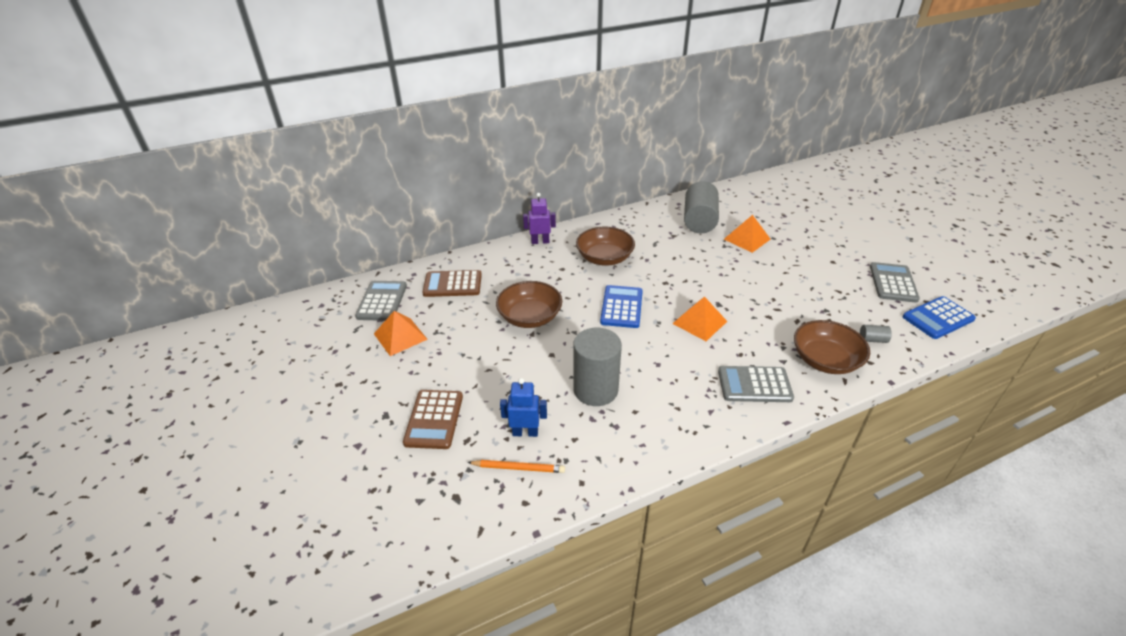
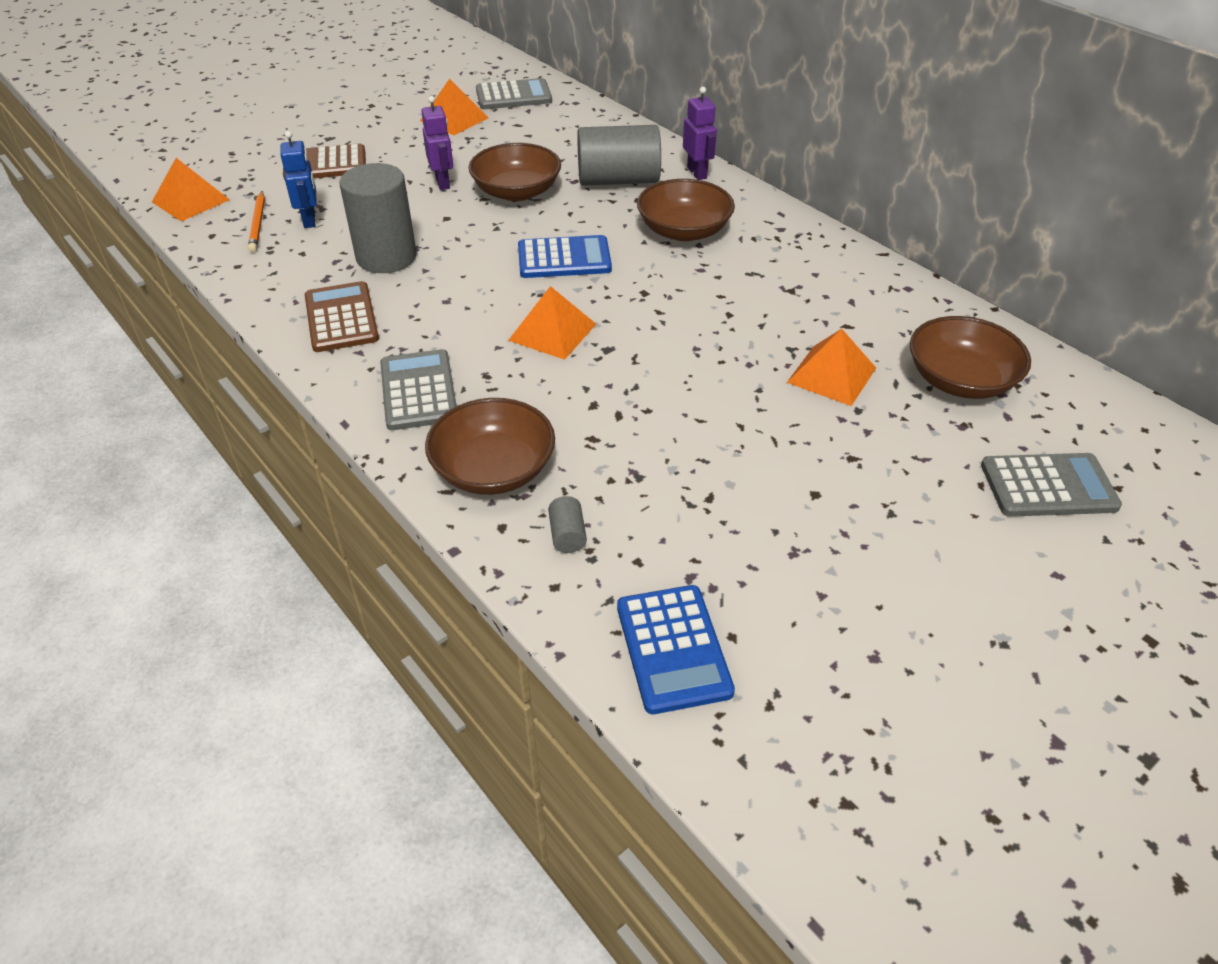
camera: 75 degrees right, 5 degrees up
(452, 284) = (564, 130): brown calculator -> brown calculator (341, 318)
(454, 522) = (190, 201): none -> orange pyramid
(500, 351) = (443, 182): none -> purple robot
(699, 221) = (860, 315): grey cylinder -> grey cylinder (618, 180)
(752, 208) = (960, 380): none -> brown bowl
(893, 283) = (778, 585): grey calculator -> grey calculator (1048, 486)
(938, 318) = (673, 649): blue calculator -> blue calculator turned 150 degrees counterclockwise

